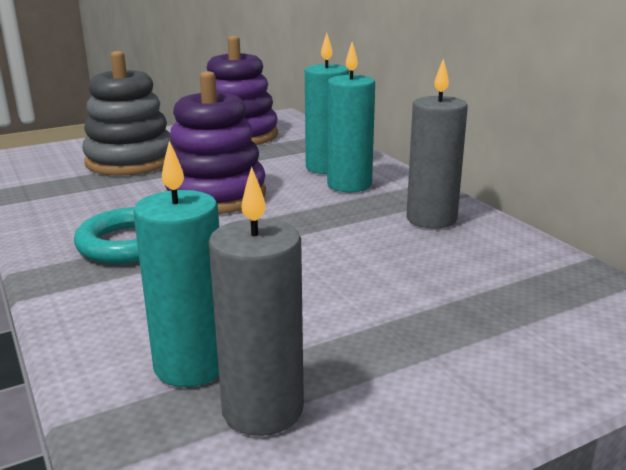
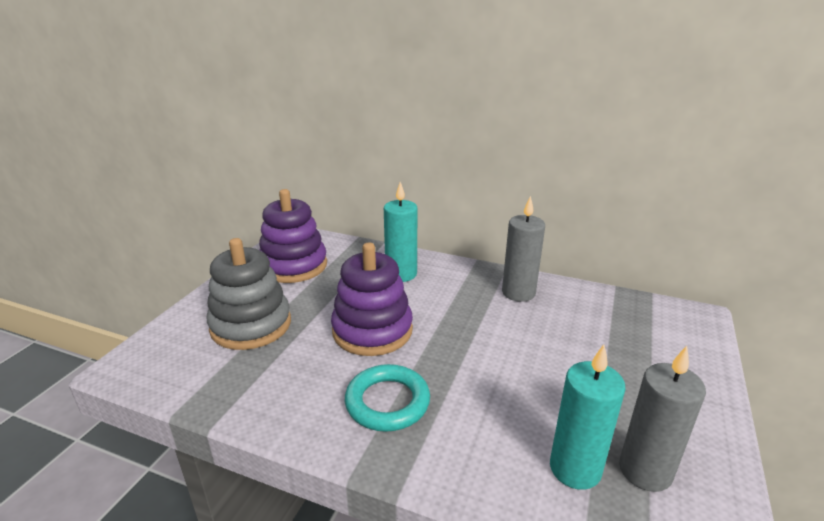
camera: 40 degrees left, 5 degrees up
(349, 185) = (437, 284): turquoise candle -> none

